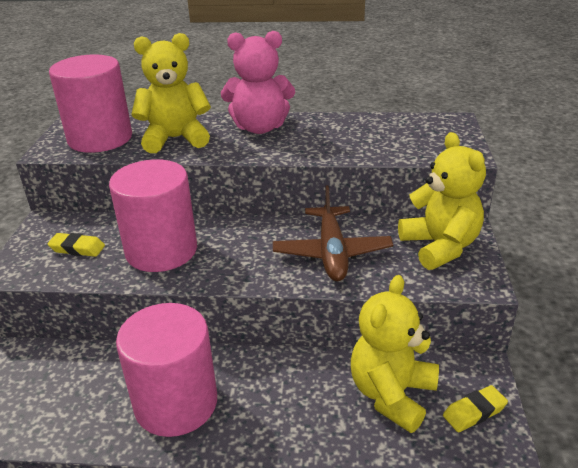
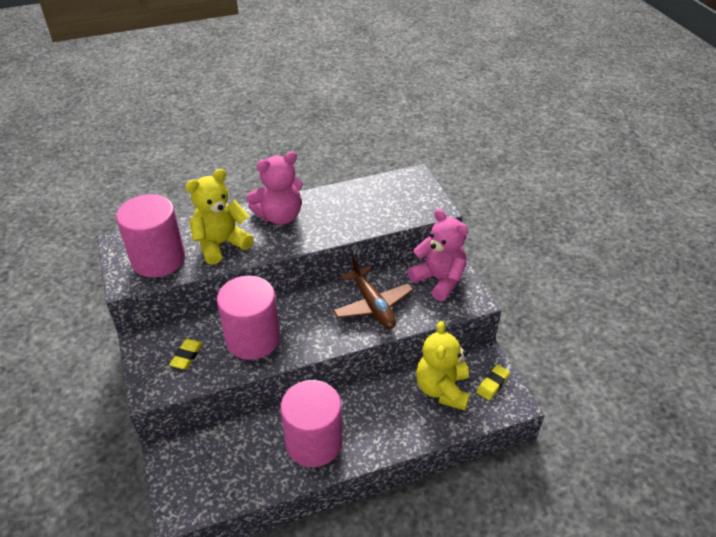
camera: 25 degrees left, 10 degrees up
(77, 248) = (187, 356): yellow eraser -> yellow eraser turned 60 degrees counterclockwise
(440, 247) = (439, 280): yellow teddy bear -> pink teddy bear

